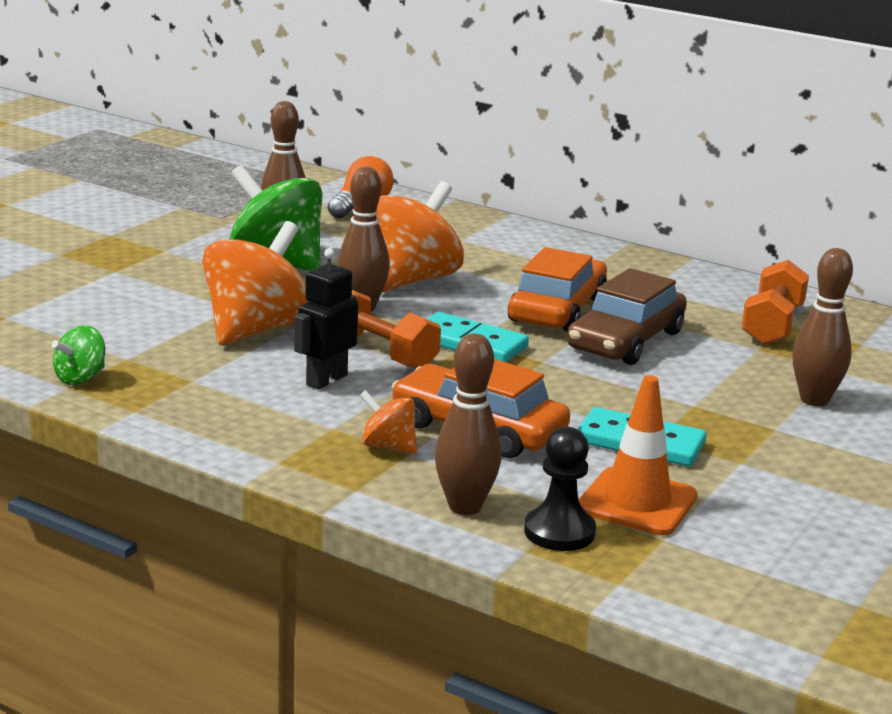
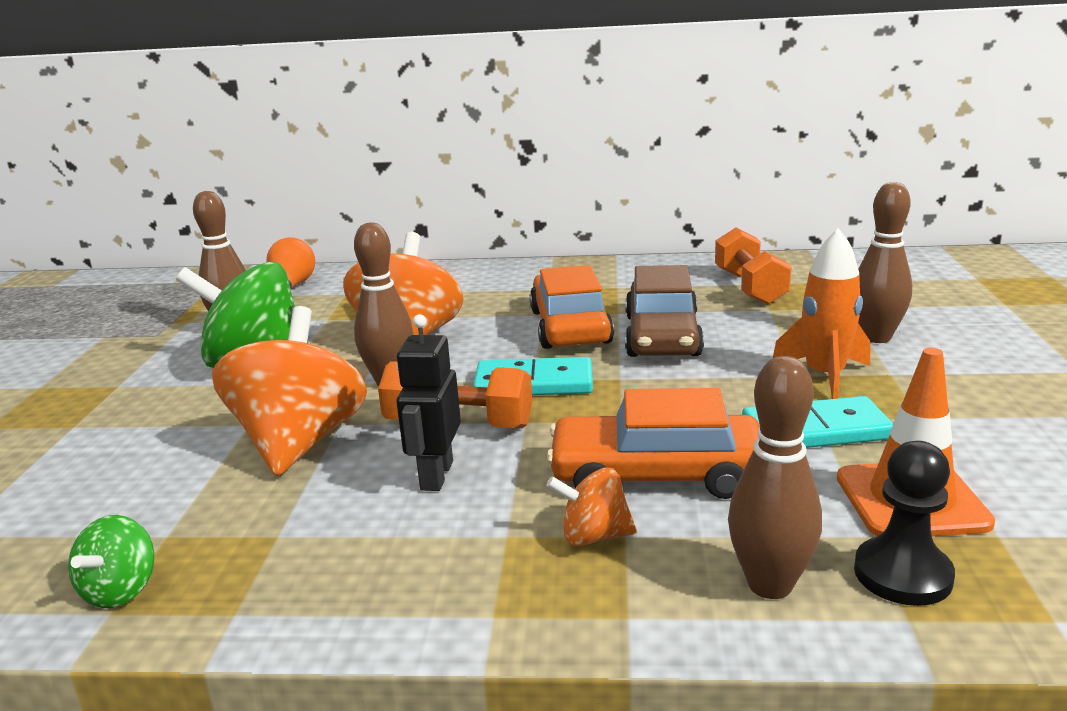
camera: 25 degrees left, 0 degrees up
(712, 413) = (824, 377): none -> orange rocket

